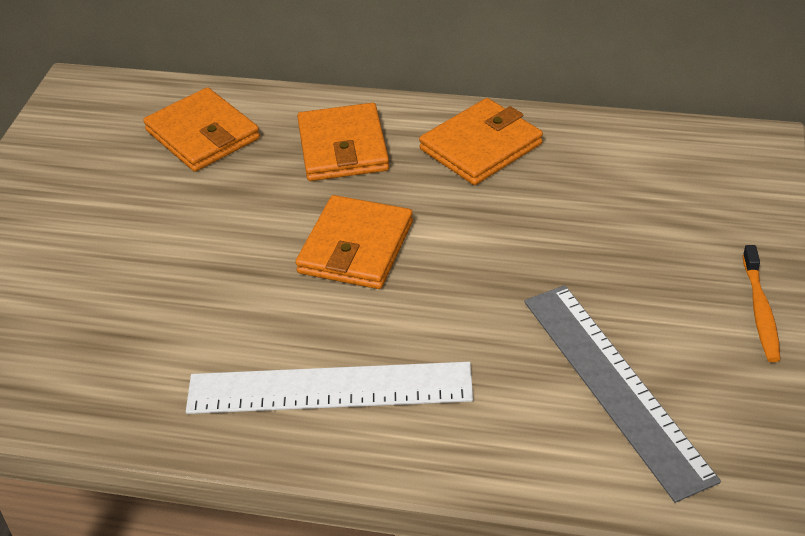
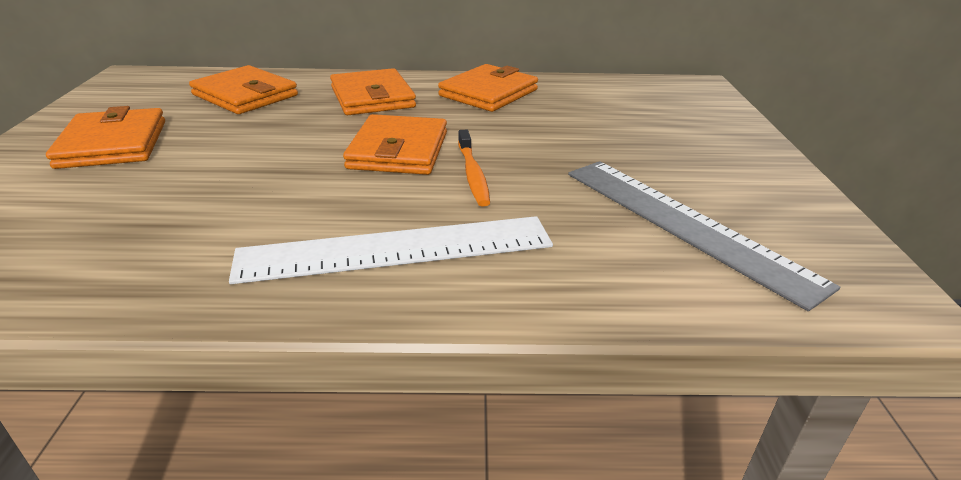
camera: 15 degrees left, 10 degrees down
(74, 214) = (113, 144): none -> orange wallet
(760, 311) = (773, 168): orange toothbrush -> orange toothbrush (473, 174)

